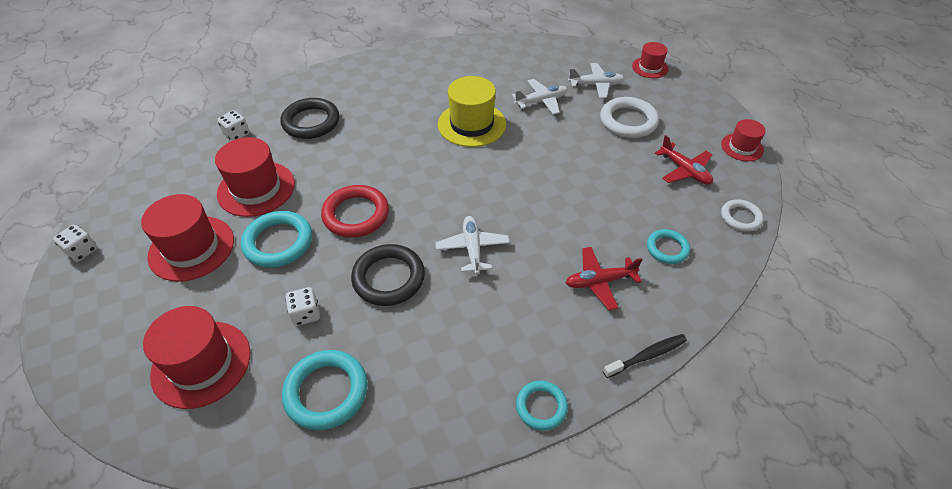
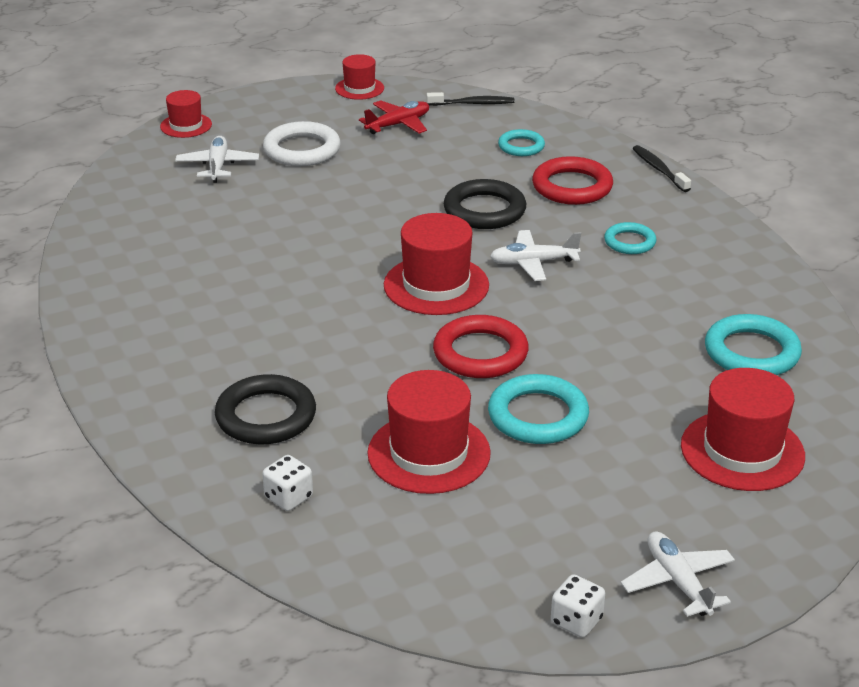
camera: 90 degrees left, 15 degrees down
(191, 248) = (557, 498): red hat -> red hat (436, 285)
(306, 314) = (652, 378): white dice -> none
(388, 278) = (587, 320): black ring -> black ring (484, 210)
(471, 124) = (292, 264): yellow hat -> none
(541, 101) = (248, 208): white plane -> white plane (678, 582)
(541, 407) = (729, 225): turquoise ring -> turquoise ring (629, 242)
(599, 281) = (572, 187): red plane -> red ring
(740, 217) = (473, 104): white ring -> black toothbrush

